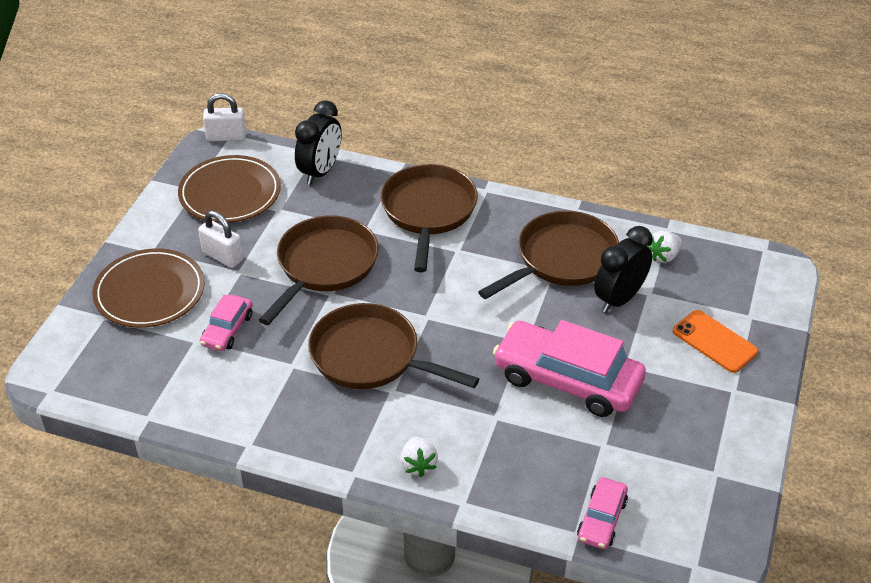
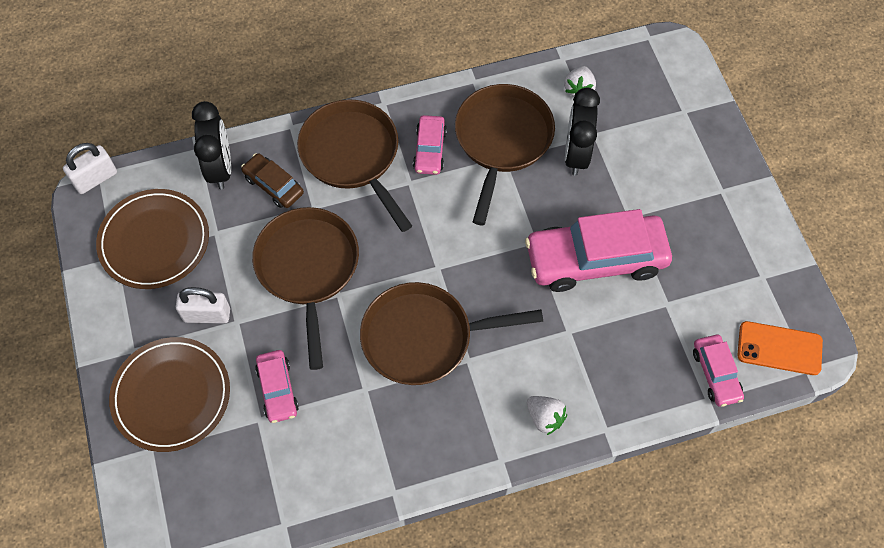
camera: 35 degrees left, 20 degrees up
(349, 201) = (273, 185): none -> brown car
(494, 237) = (429, 150): none -> pink car
(714, 341) = (676, 152): orange phone -> orange phone (779, 348)

